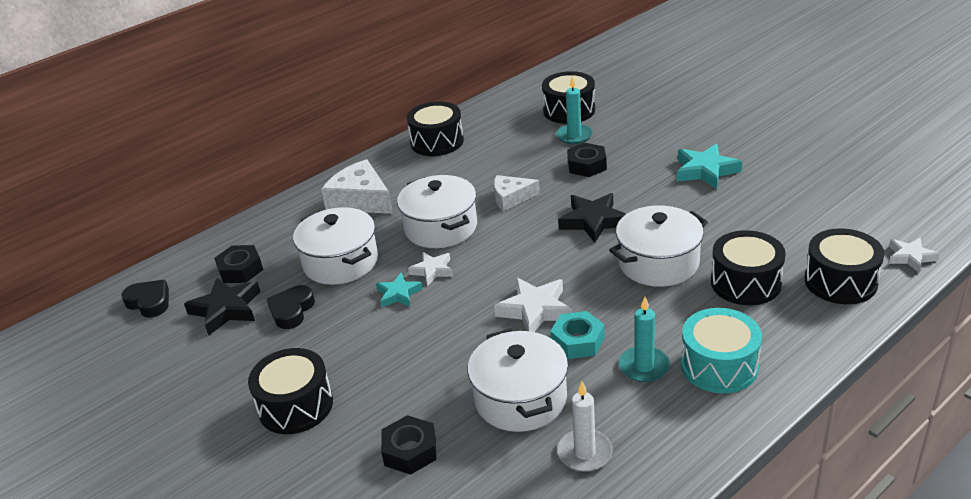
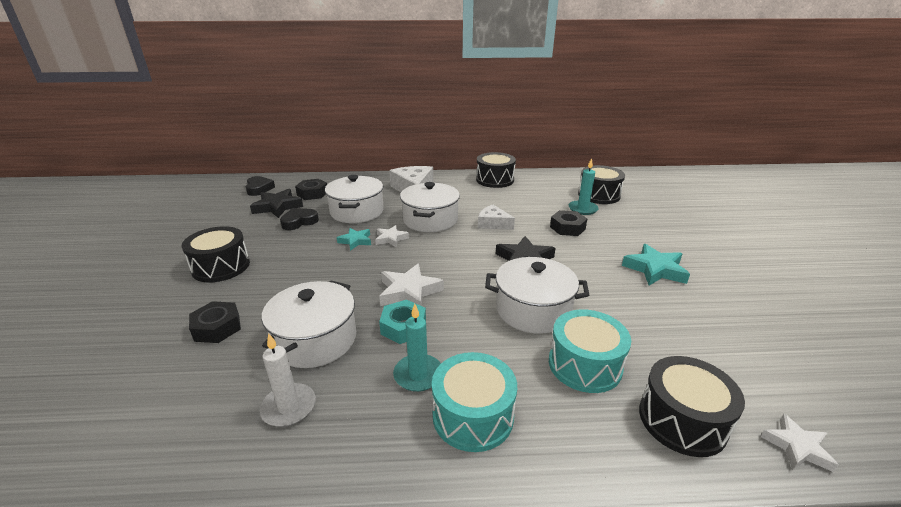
camera: 35 degrees right, 5 degrees down
(745, 283) = (584, 365): black drum -> turquoise drum

